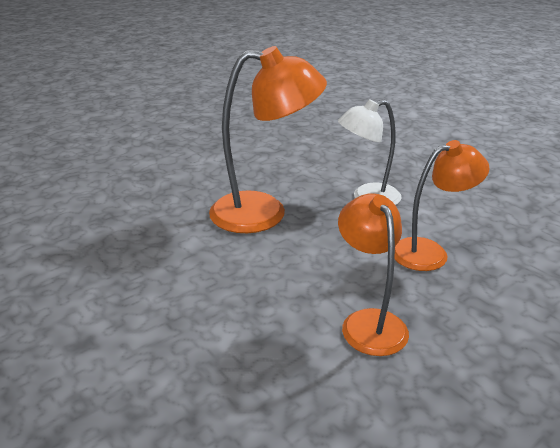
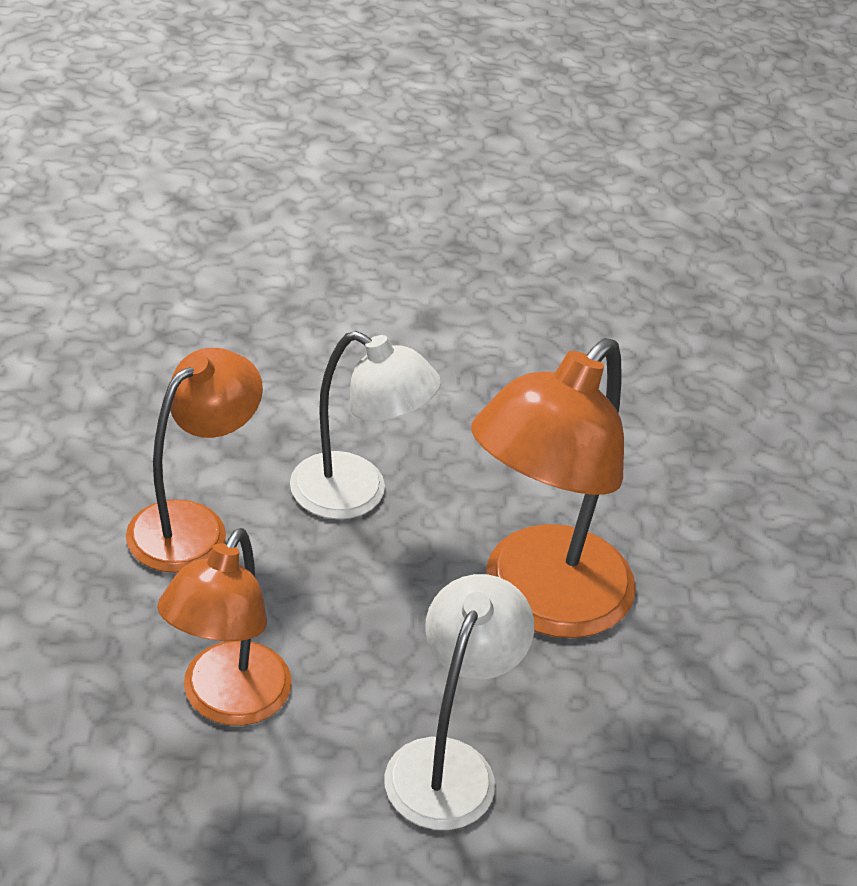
camera: 125 degrees right, 10 degrees up
(272, 285) = (356, 494): none -> white lamp
(369, 322) = (192, 525): orange lamp -> orange lamp turned 75 degrees counterclockwise

